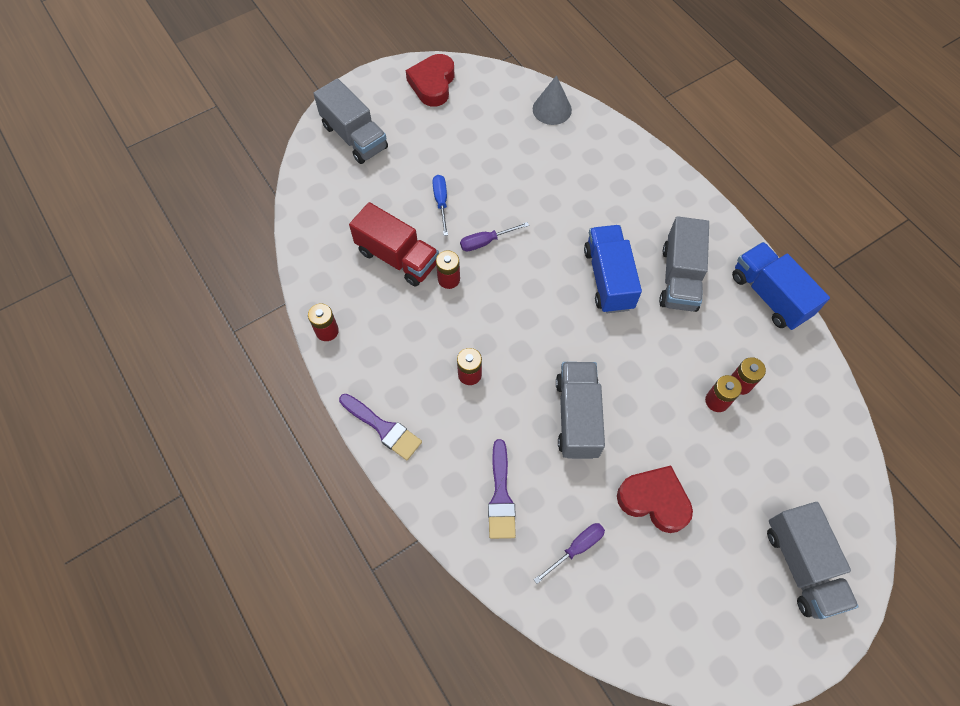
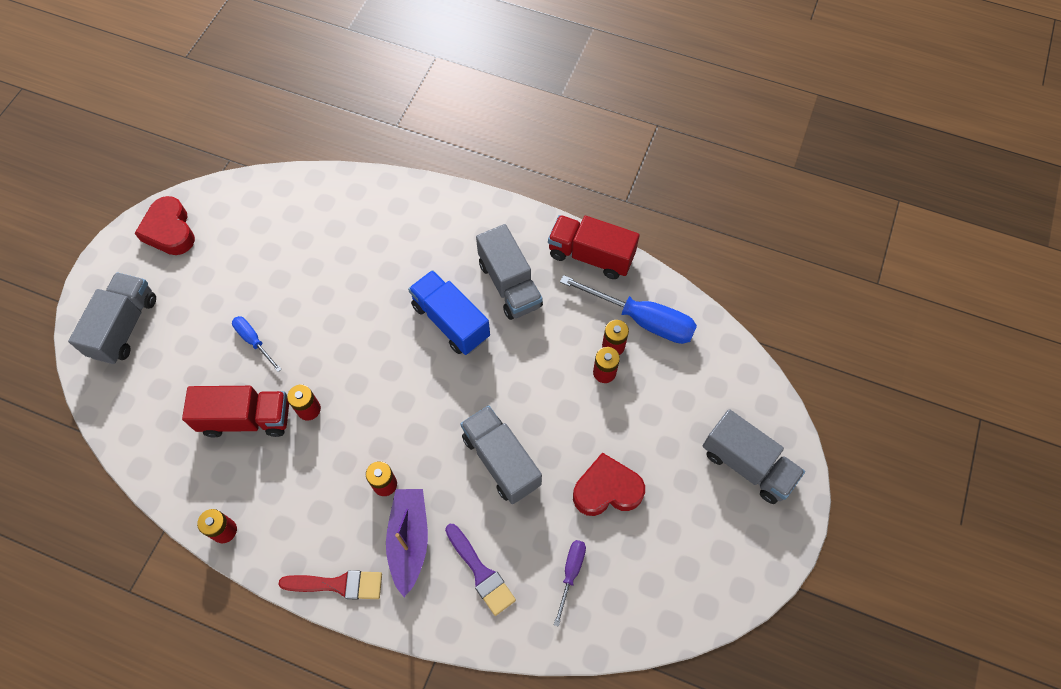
camera: 35 degrees left, 0 degrees up
(354, 137) = (124, 327): grey truck -> grey truck turned 90 degrees counterclockwise
(383, 428) = (338, 584): purple brush -> red brush
(460, 431) = (409, 540): none -> purple boat
(486, 242) = (320, 353): purple screwdriver -> none
(552, 109) = (301, 193): grey cone -> none
(769, 295) = (591, 256): blue truck -> red truck
(782, 377) = (642, 319): none -> blue screwdriver

